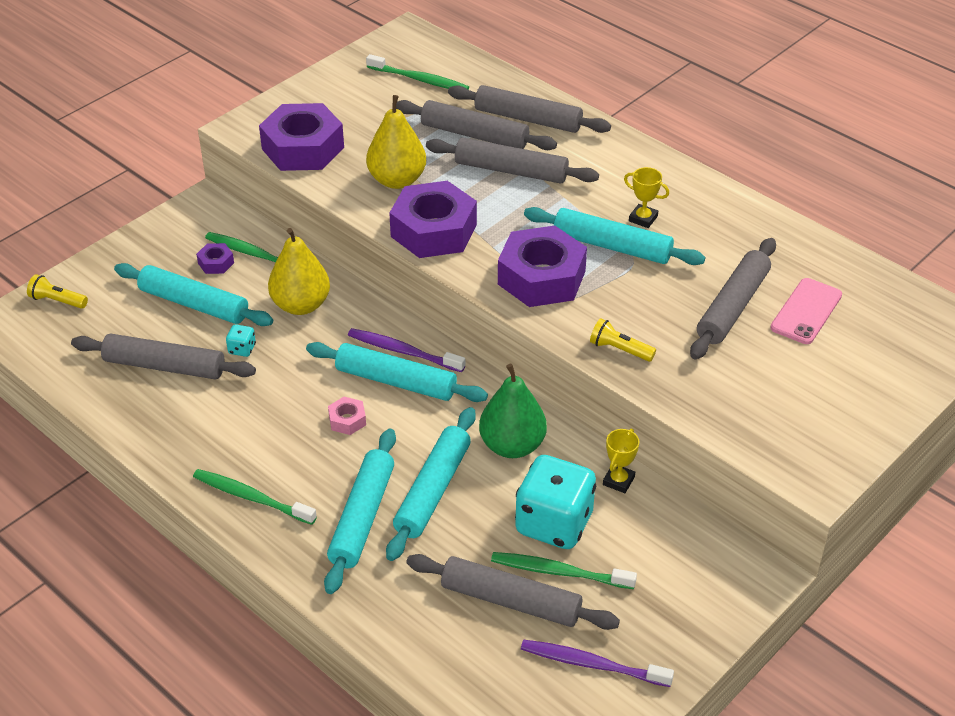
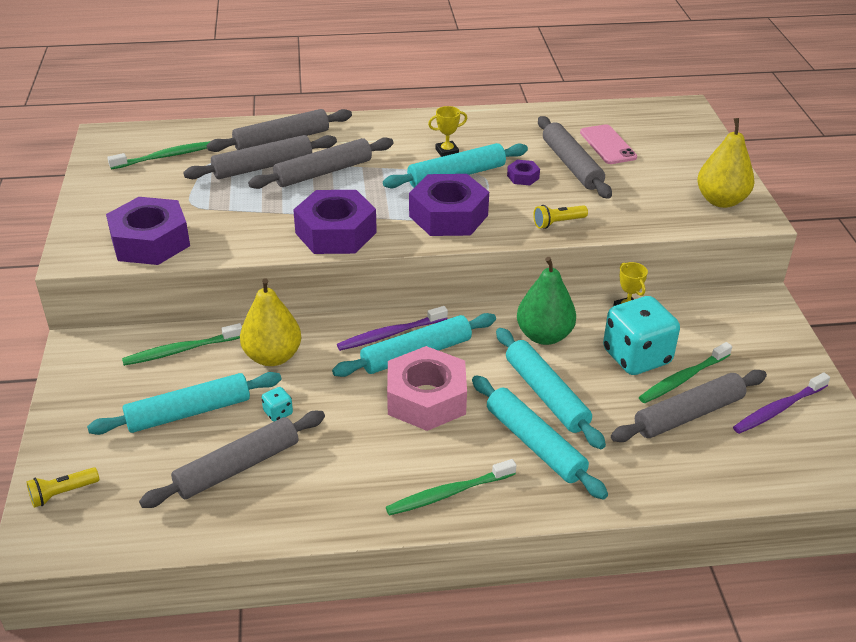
camera: 50 degrees left, 5 degrees down
(216, 263) = (159, 376): purple nut -> purple nut (523, 177)
(347, 420) = (426, 398): pink nut -> pink nut, size x2.32
(397, 180) = (257, 220): yellow pear -> yellow pear (721, 201)

